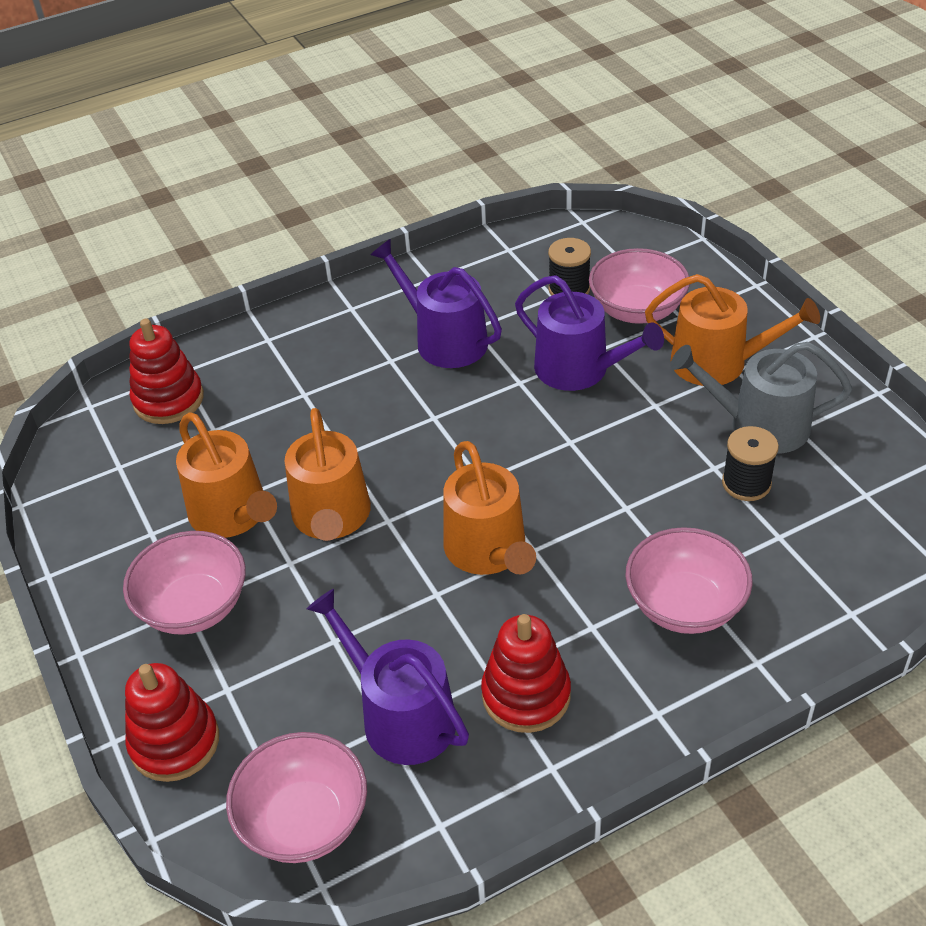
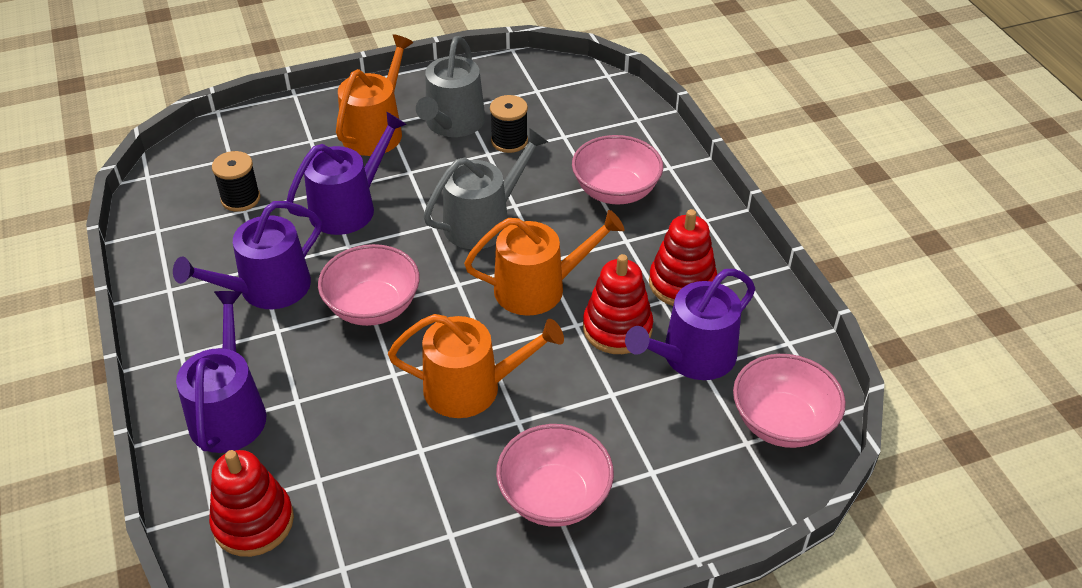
camera: 85 degrees left, 0 degrees up
(175, 742) = (703, 511): red stacking toy -> red stacking toy (617, 328)
(232, 514) = (445, 464): orange watering can -> none
(288, 354) = (229, 411): none -> purple watering can
(588, 484) = (483, 222): none -> grey watering can
(637, 310) = (290, 163): pink bowl -> pink bowl (373, 307)

